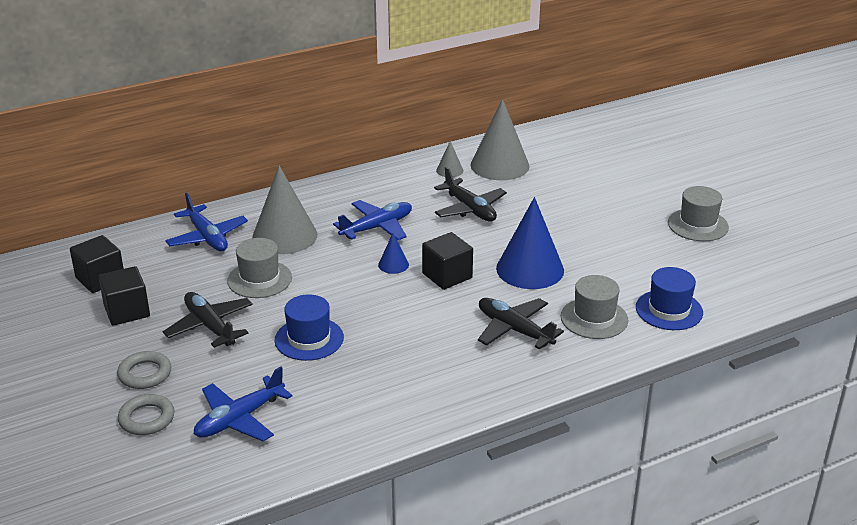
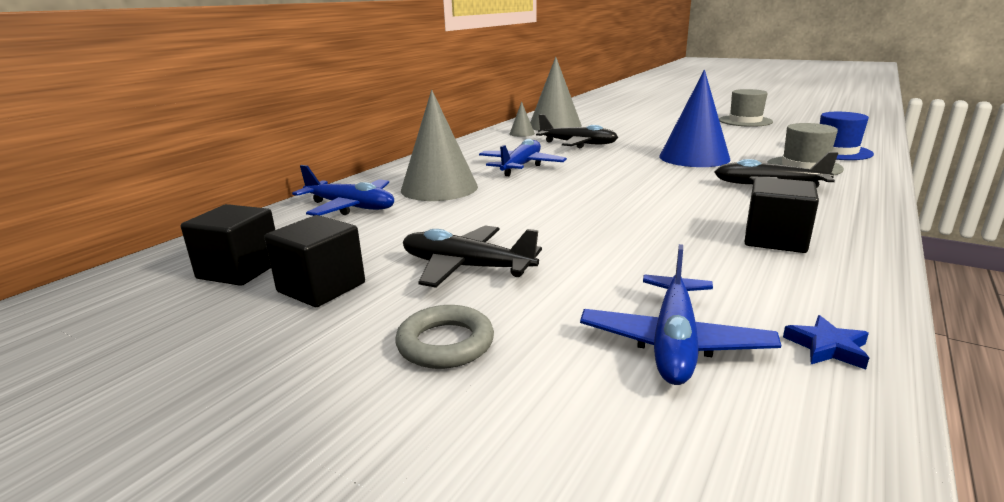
camera: 30 degrees left, 10 degrees down
(147, 418) = (536, 401): grey ring -> none
(259, 279) = (463, 218): grey hat -> none
(300, 453) = (827, 347): none -> blue star
(309, 339) = (604, 243): blue hat -> none
(393, 264) = (580, 180): blue cone -> none
(447, 276) = (640, 174): black cube -> black cube (775, 239)

